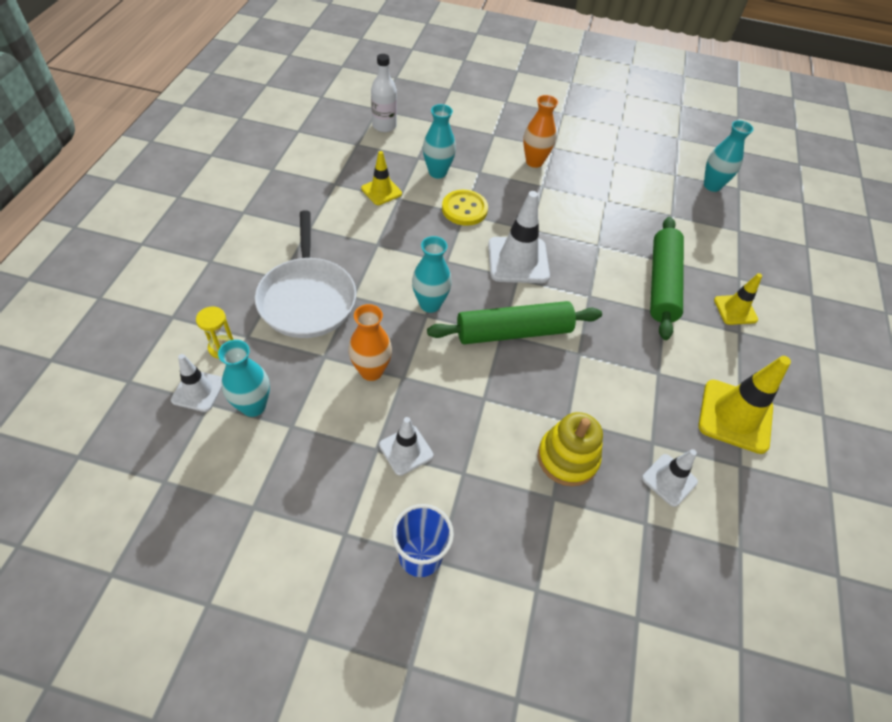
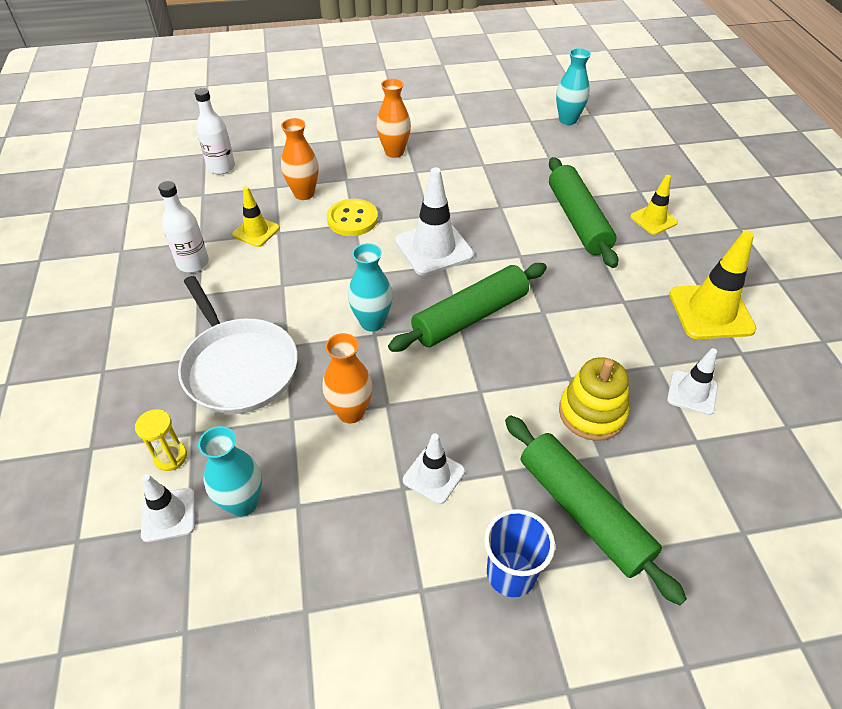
camera: 20 degrees left, 5 degrees down
(319, 200) = (193, 263): none -> white bottle
(437, 172) = (304, 194): turquoise vase -> orange vase
(509, 535) = (583, 511): none -> green rolling pin

